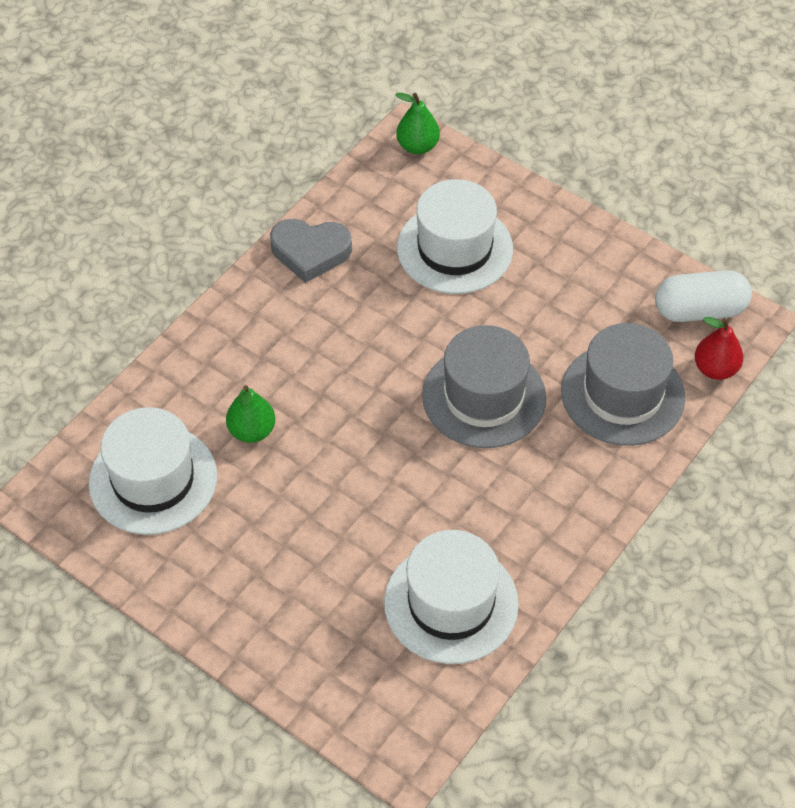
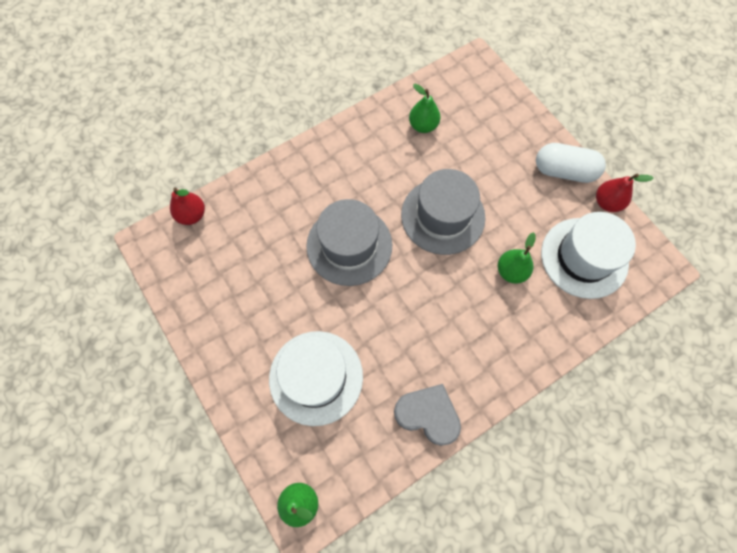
camera: 160 degrees left, 15 degrees up
(129, 569) = (607, 202): none -> red pear
(451, 603) = (423, 126): white hat -> green pear
(622, 394) = (260, 217): grey hat -> grey hat (443, 216)
(700, 310) = (173, 261): white capsule -> white capsule (564, 171)

